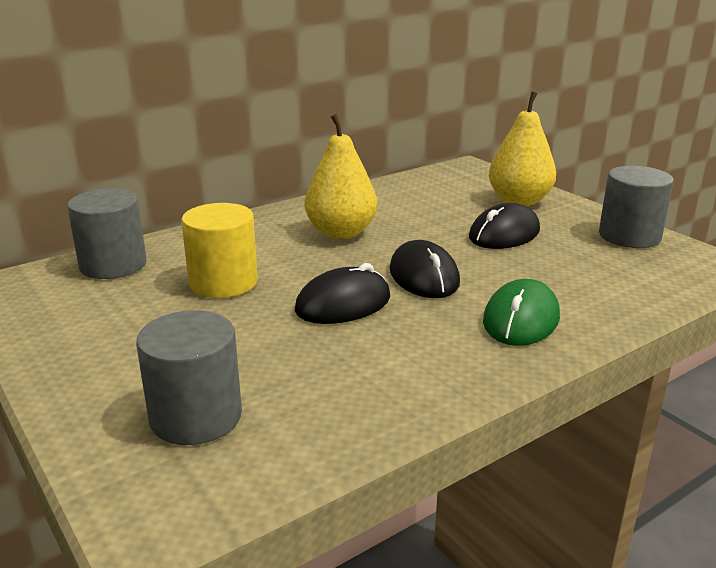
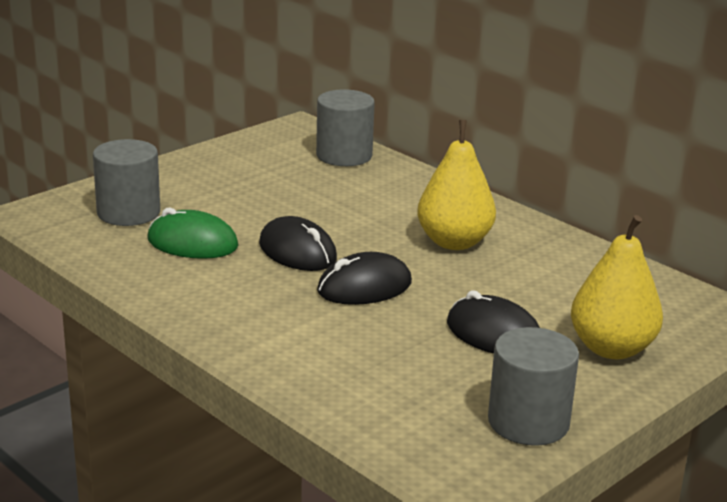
camera: 80 degrees right, 0 degrees up
(223, 282) = (324, 200): yellow cylinder -> none
(521, 319) = (285, 335): green mouse -> green mouse (192, 243)

